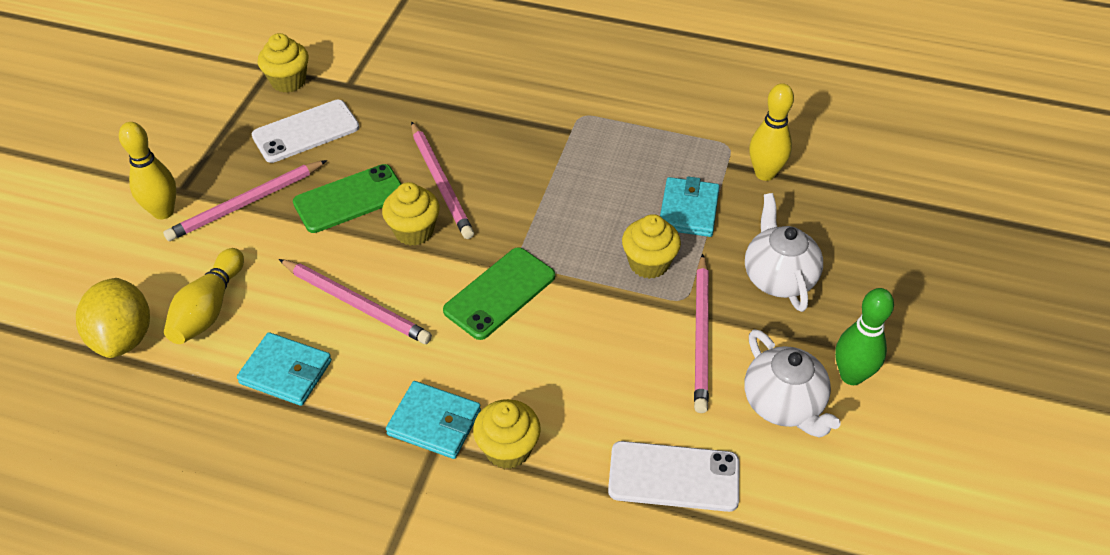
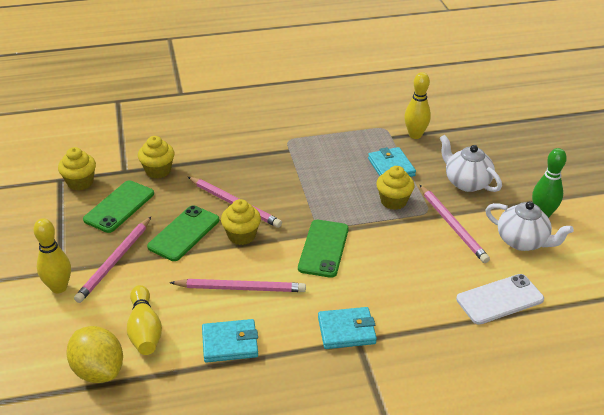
camera: 30 degrees left, 10 degrees down
(306, 131) = (119, 206): white phone -> green phone
(508, 449) = (400, 325): yellow cupcake -> yellow cupcake (158, 171)

